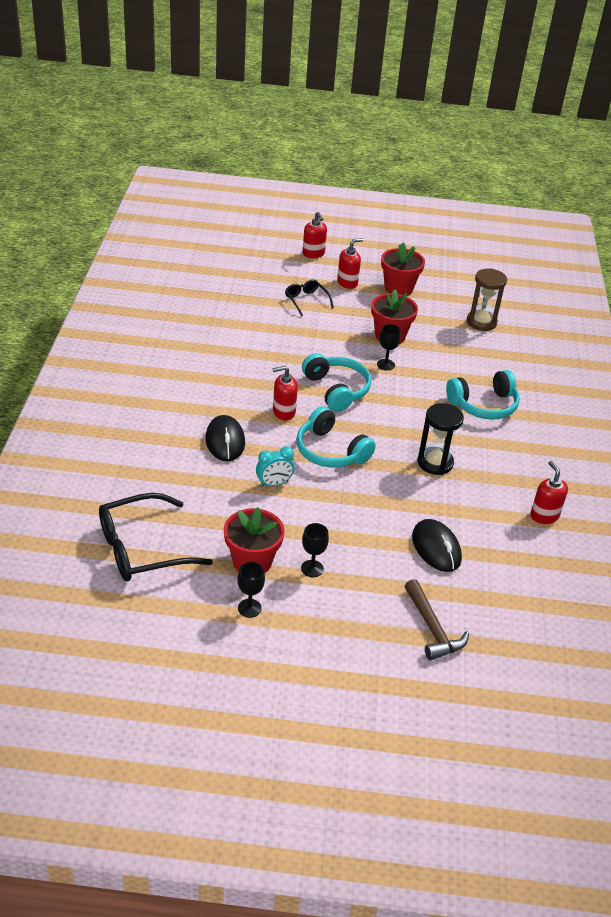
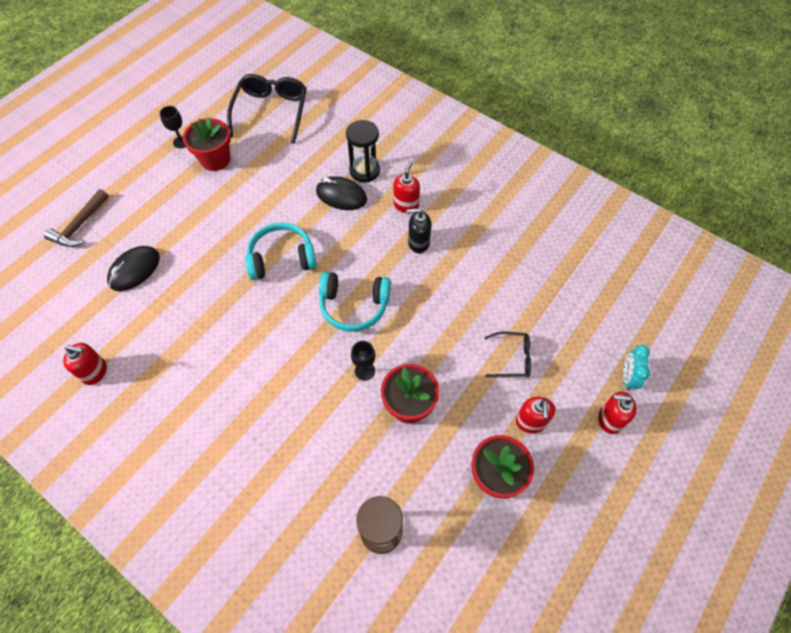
camera: 125 degrees right, 20 degrees up
(240, 374) = (418, 243): none -> black soap dispenser
(274, 484) = (274, 204): turquoise clock -> turquoise clock (628, 377)
(283, 412) = (350, 250): red soap dispenser -> red soap dispenser (406, 205)
(312, 568) = (182, 187): black goblet -> none
(432, 628) = (80, 225): brown hammer -> brown hammer turned 75 degrees counterclockwise
(435, 463) = (213, 327): black hourglass -> black hourglass (364, 171)
(436, 548) = (134, 270): black mouse -> black mouse turned 60 degrees counterclockwise
(484, 405) = (250, 424): turquoise headphones -> none

